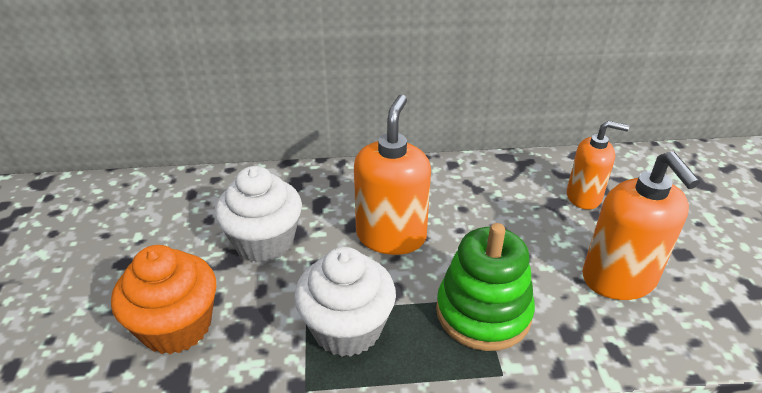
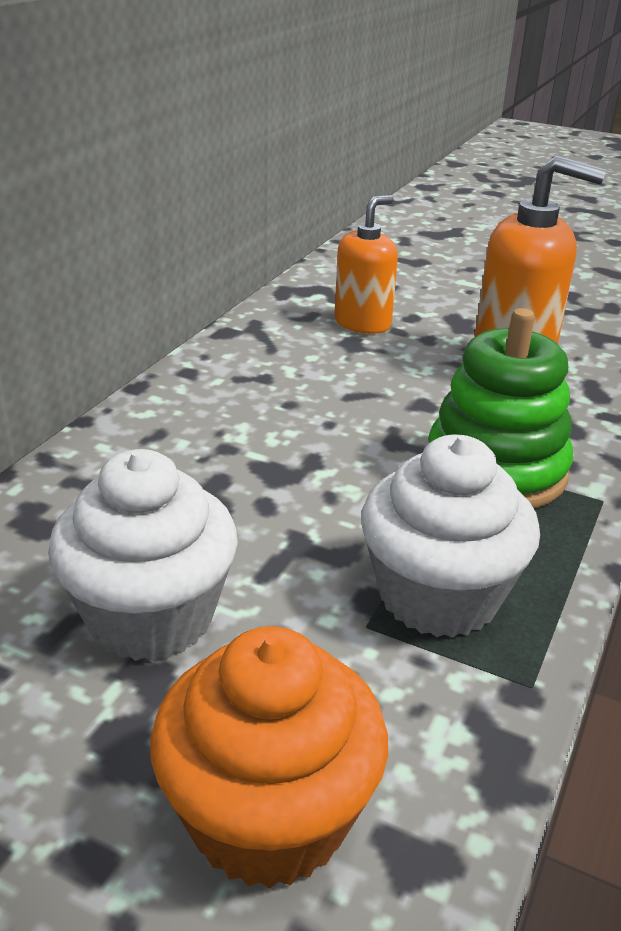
camera: 60 degrees left, 5 degrees down
(391, 236) = (282, 481): orange soap dispenser -> none

